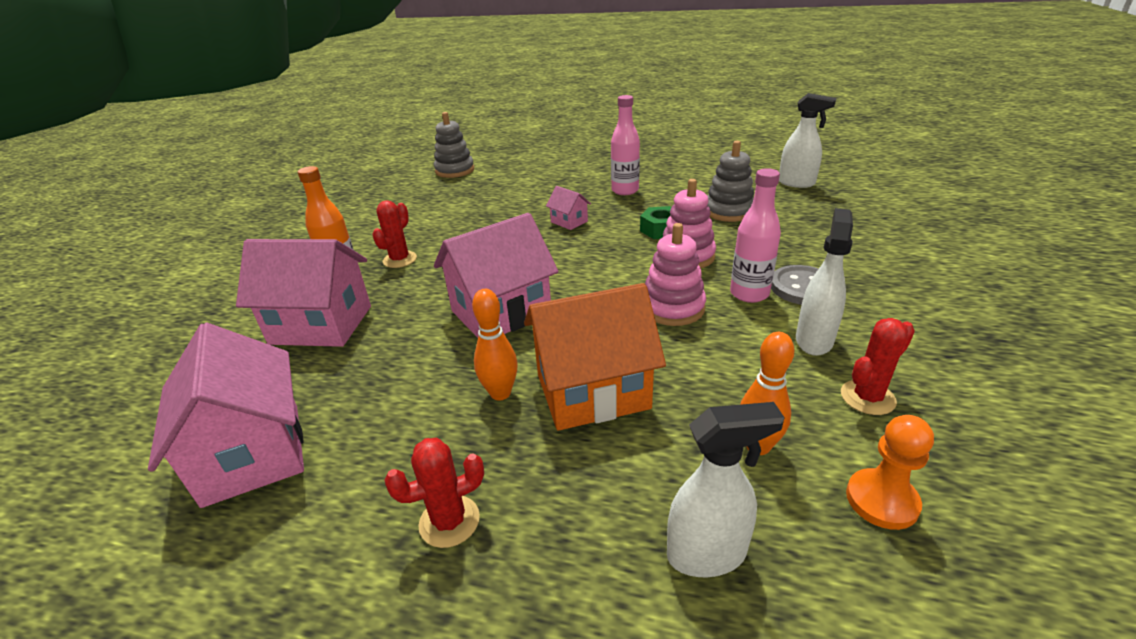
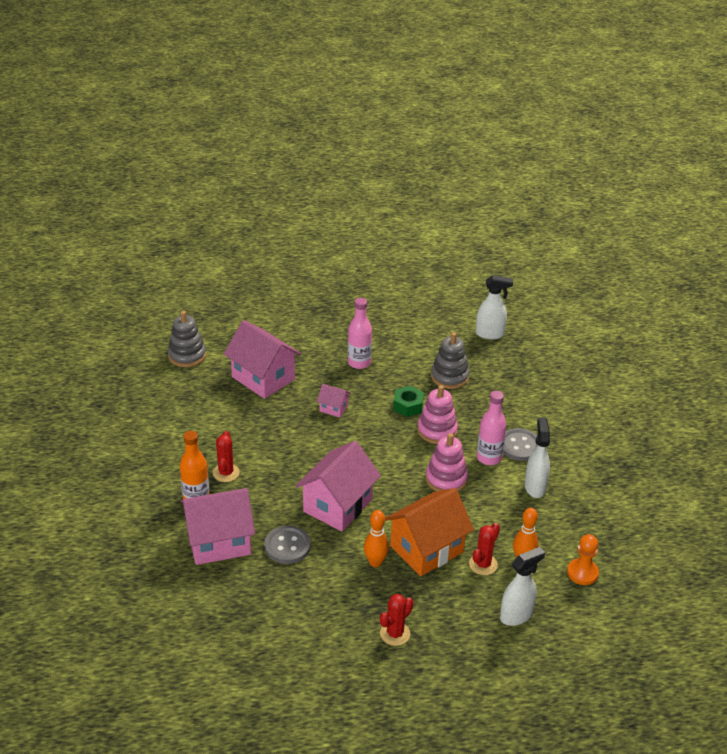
camera: 25 degrees left, 5 degrees up
(253, 453) = (260, 630): pink house -> pink house (263, 378)
(397, 346) = (287, 546): none -> grey button
(867, 397) = (568, 519): red cactus -> red cactus (483, 564)

